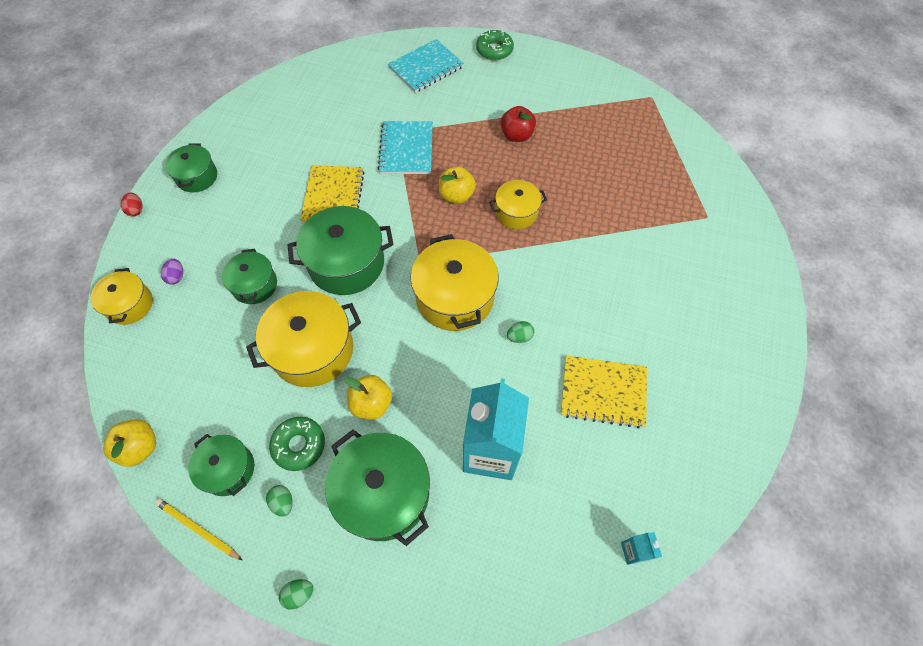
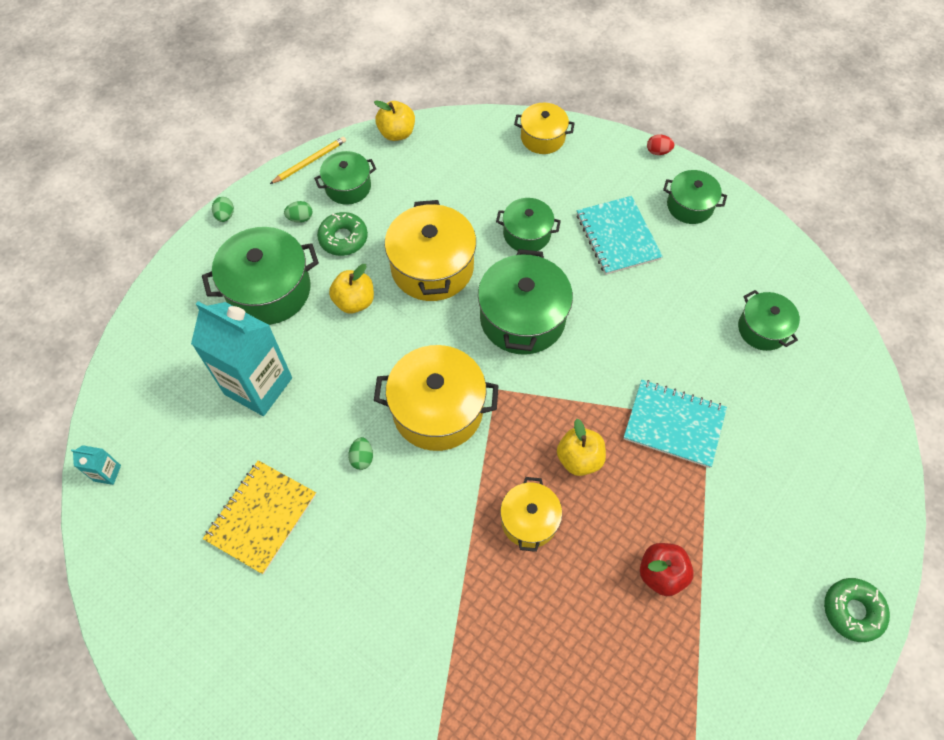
camera: 110 degrees right, 0 degrees up
(176, 277) = (561, 174): purple egg -> none
(308, 115) = (762, 329): none -> green pot
(333, 196) = (621, 327): yellow notebook -> none
(426, 67) = (828, 496): turquoise notebook -> turquoise notebook (617, 237)

